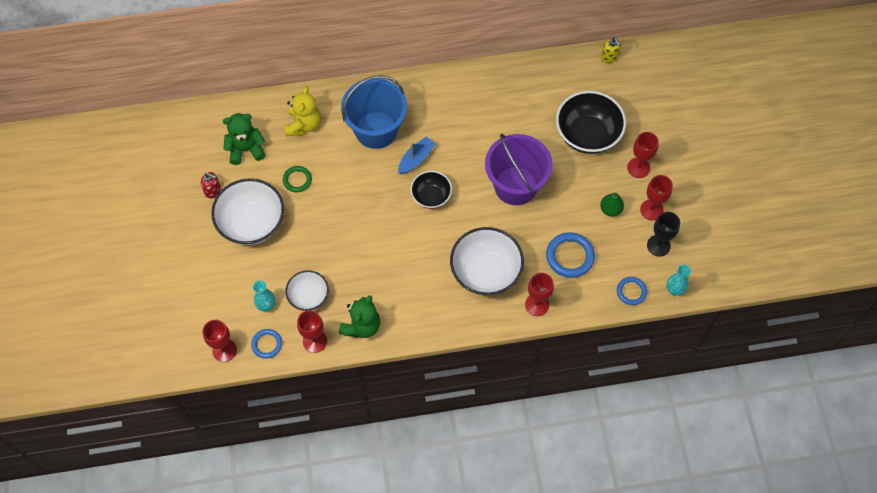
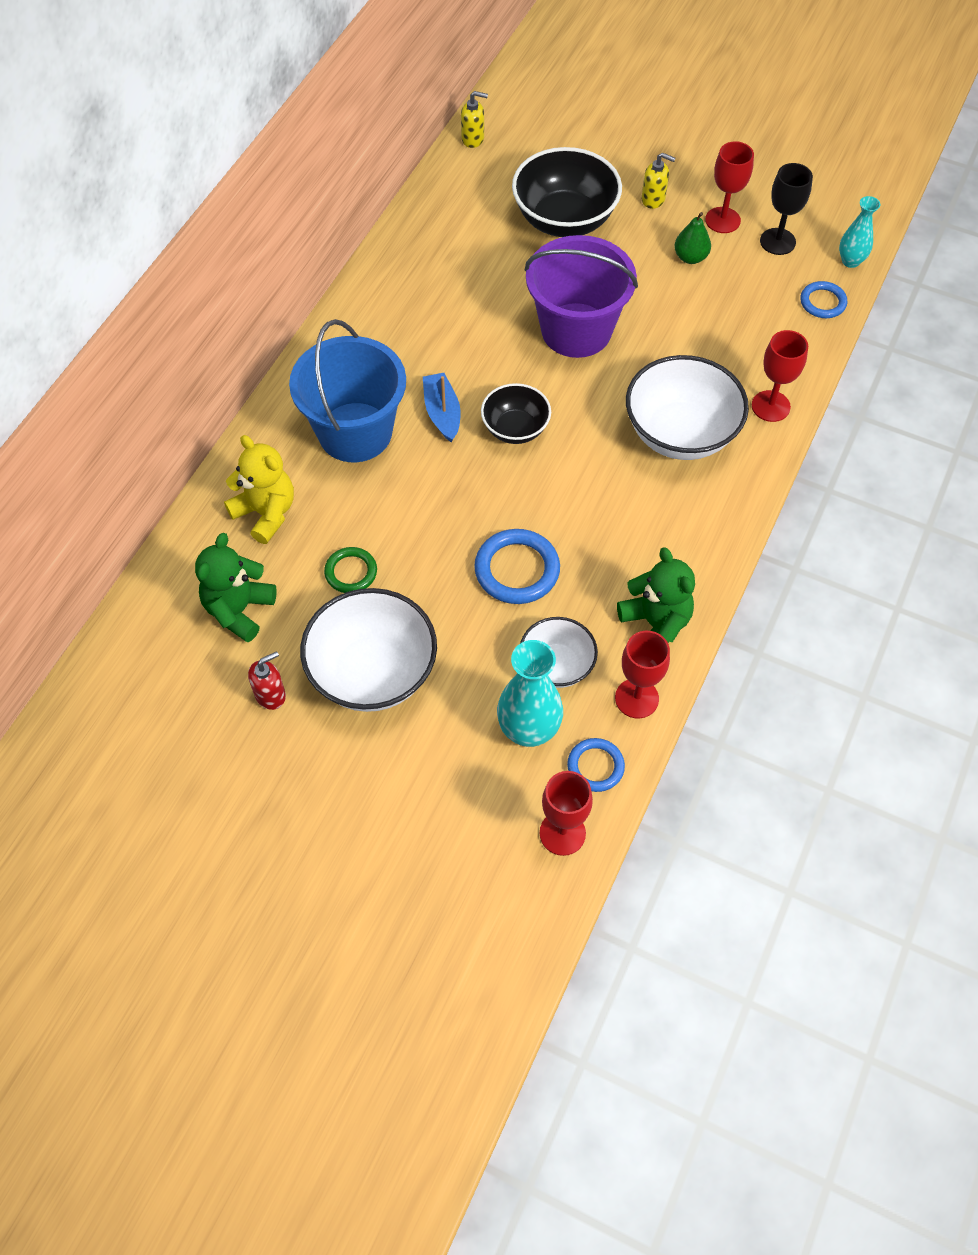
camera: 55 degrees left, 5 degrees down
(266, 305) = (528, 730): turquoise vase -> turquoise vase, size x1.65
(570, 256) = (725, 334): blue ring -> blue ring (517, 570)
(638, 168) = (653, 199): red goblet -> yellow soap dispenser

